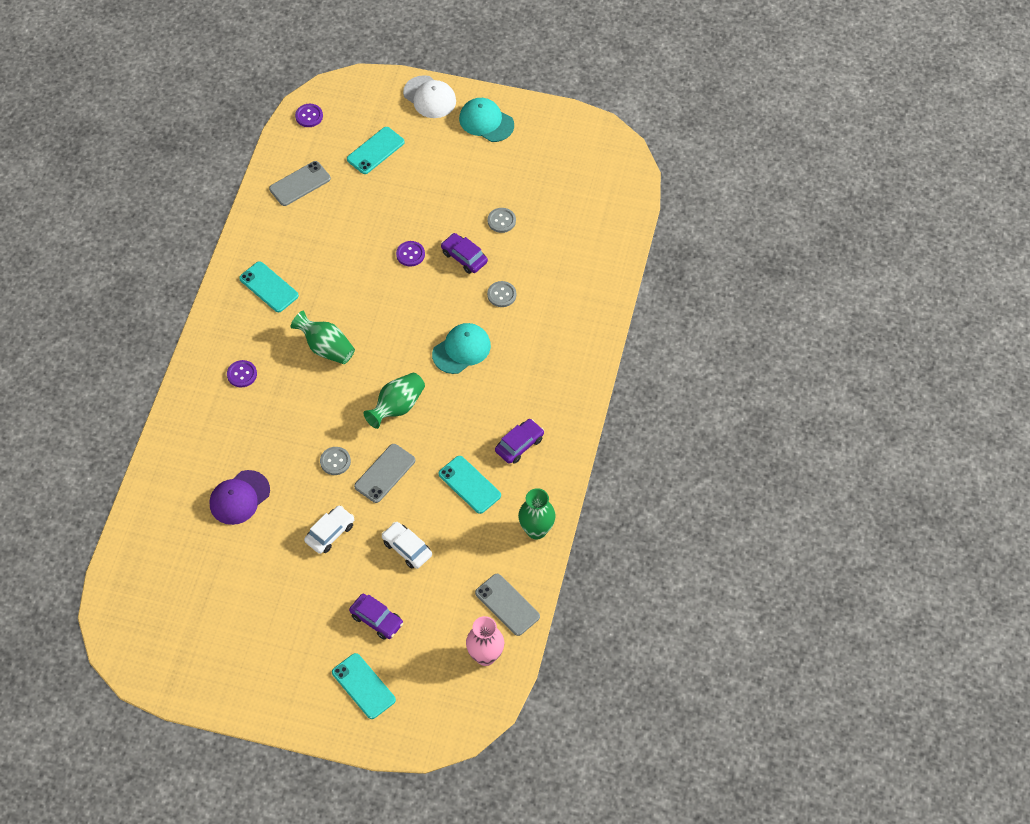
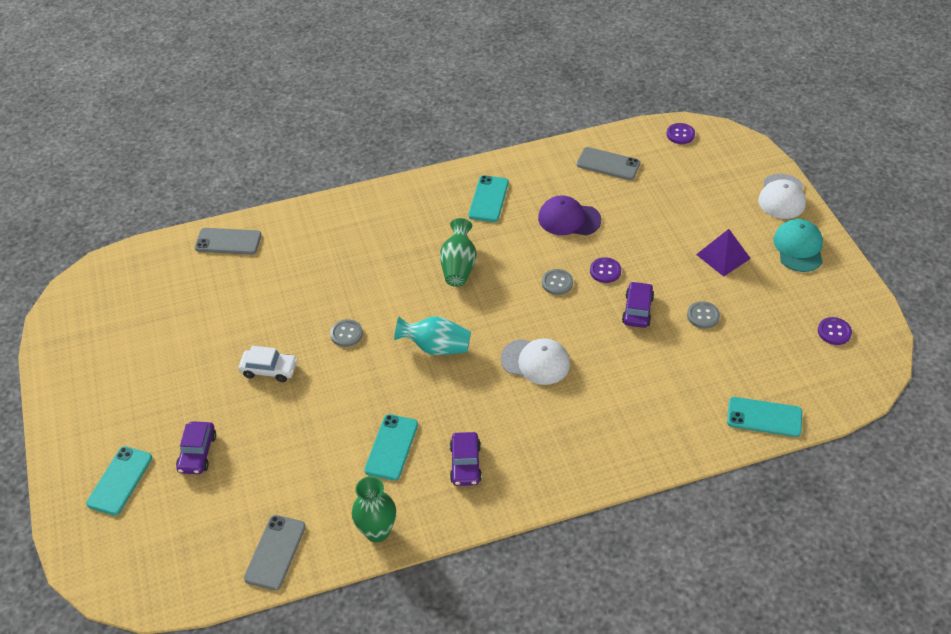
camera: 60 degrees right, 10 degrees down
(239, 497) = (265, 290): purple cap -> purple cap (569, 219)
(242, 374) = (389, 227): purple button -> purple button (834, 332)
(375, 151) = (689, 192): turquoise phone -> turquoise phone (764, 417)
(385, 473) = (359, 376): grey phone -> grey phone (228, 241)
(397, 407) = (436, 347): green vase -> turquoise vase
(407, 548) = (289, 435): white car -> none
(456, 172) = (723, 256): none -> purple pyramid
(461, 350) = (535, 361): turquoise cap -> white cap
(485, 656) = (205, 564): pink vase -> none
(501, 295) = (622, 359): grey button -> grey button (557, 283)
(519, 445) = (465, 464): purple car -> purple car turned 75 degrees clockwise

